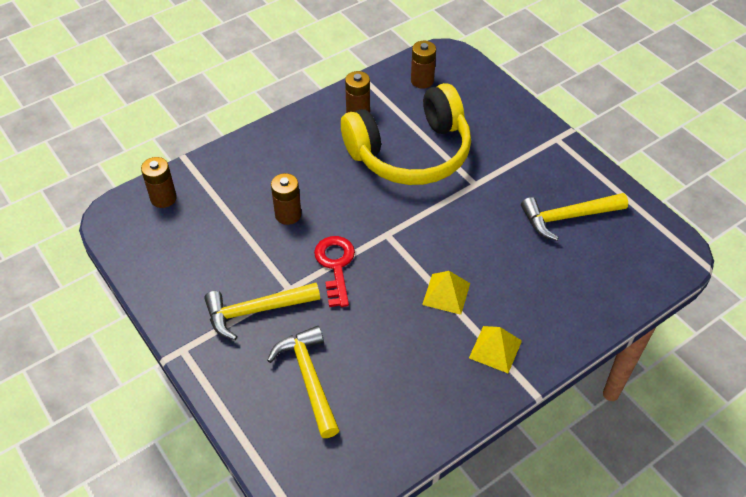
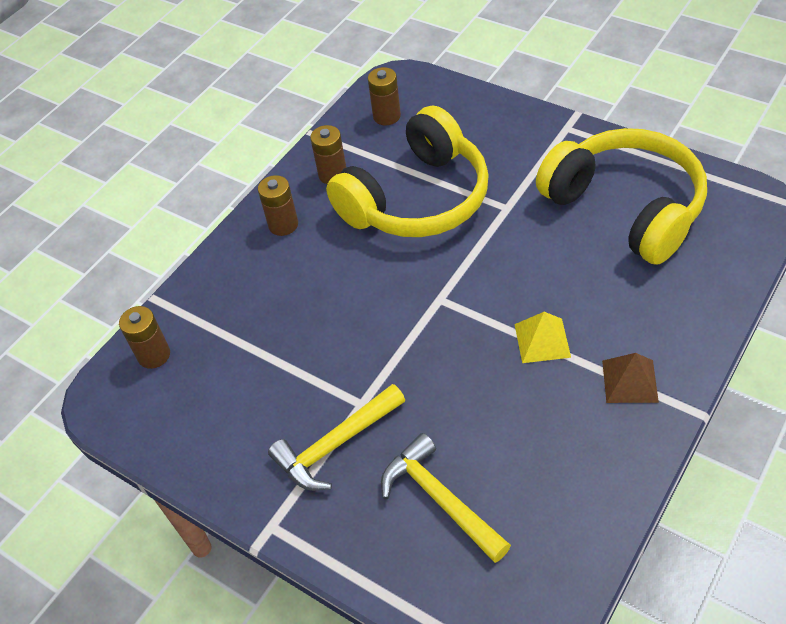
camera: 15 degrees left, 0 degrees up
(288, 215) = (314, 319): brown battery -> brown battery (283, 225)
(335, 266) = (401, 357): red key -> none
(495, 349) = (629, 381): yellow pyramid -> brown pyramid
(567, 217) = (625, 207): yellow hammer -> yellow headphones

